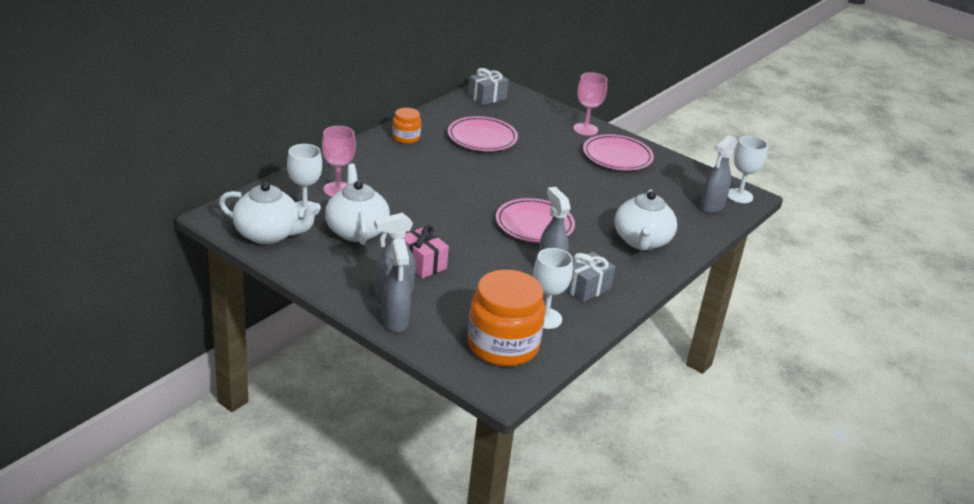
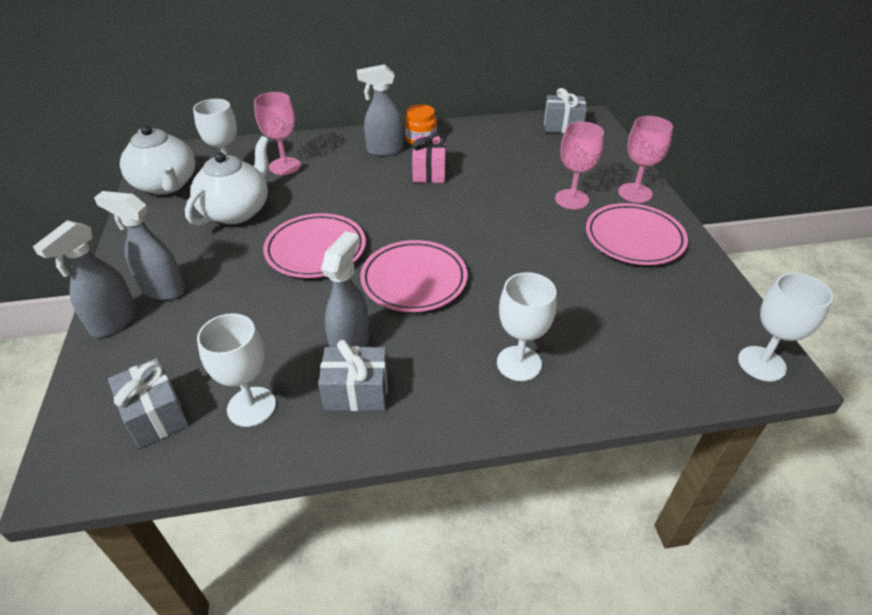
camera: 45 degrees right, 10 degrees up
(422, 264) = (237, 271): pink gift -> pink gift (429, 171)
(482, 138) = (497, 164): pink plate -> pink plate (316, 250)
(503, 345) = (155, 415): orange jar -> grey gift
(556, 146) = (571, 199): none -> pink goblet
(642, 241) = (519, 363): white teapot -> white goblet
(711, 206) = (693, 360): grey spray bottle -> grey spray bottle (384, 150)

